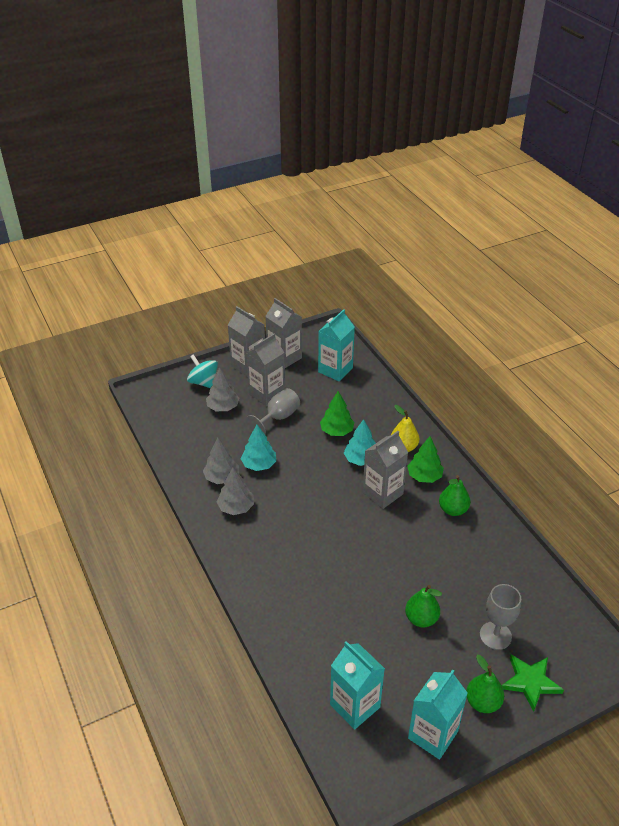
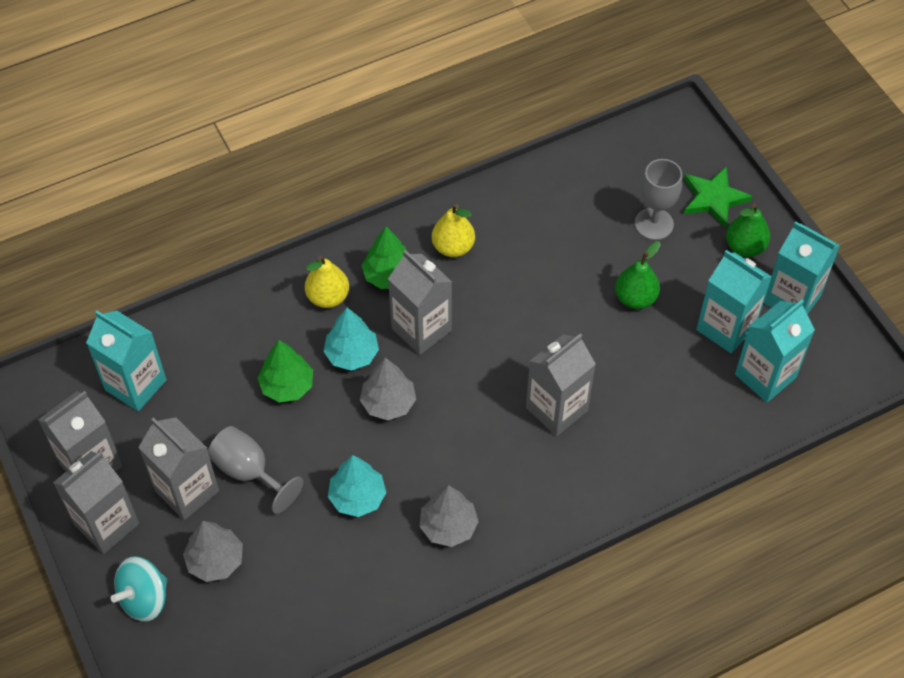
camera: 90 degrees left, 15 degrees up
(221, 477) = (384, 551): grey tree -> grey tree (388, 403)
(322, 566) = (556, 409): none -> grey carton
(399, 680) = (726, 328): none -> turquoise carton
(453, 510) = (453, 247): green pear -> yellow pear

